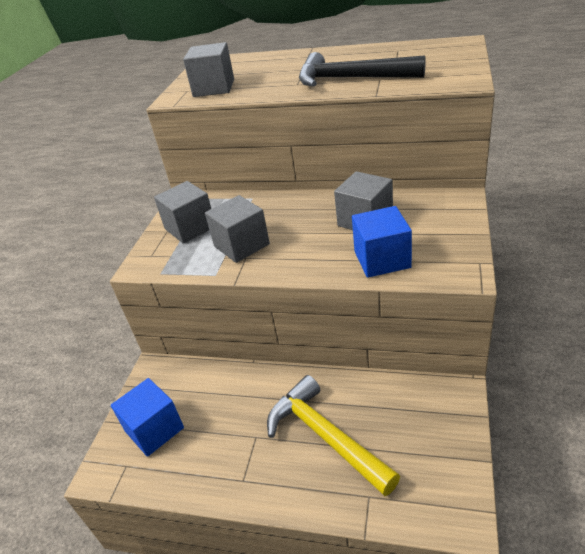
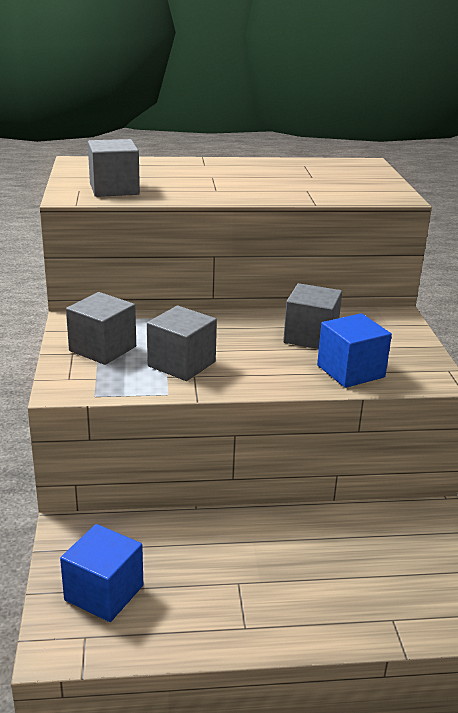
camera: 25 degrees left, 10 degrees down
(325, 436) = (319, 571): yellow hammer -> none
(351, 79) = (275, 188): black hammer -> none

